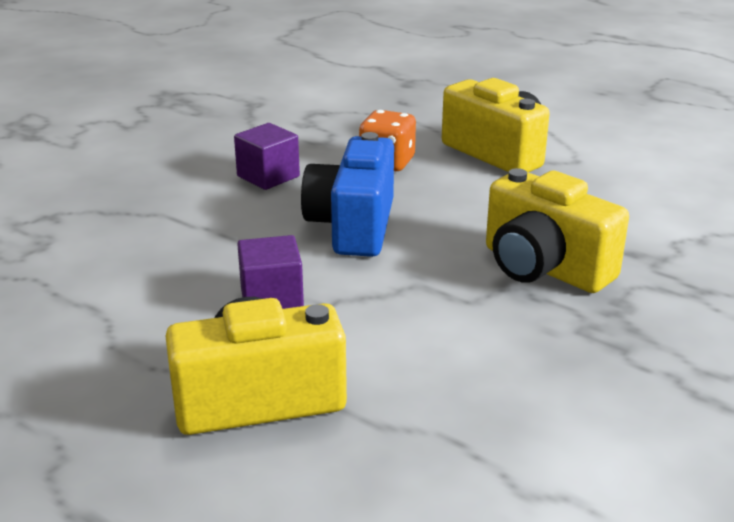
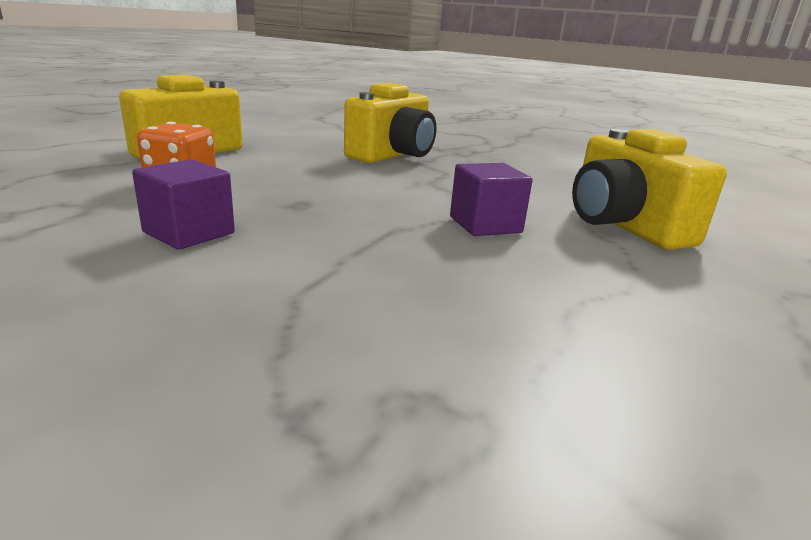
camera: 100 degrees left, 5 degrees down
(353, 226) = (333, 197): blue camera -> none

